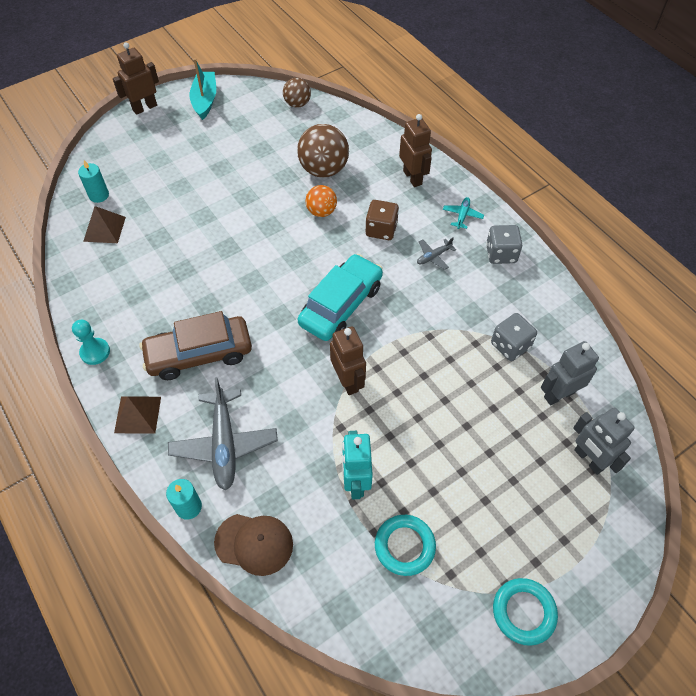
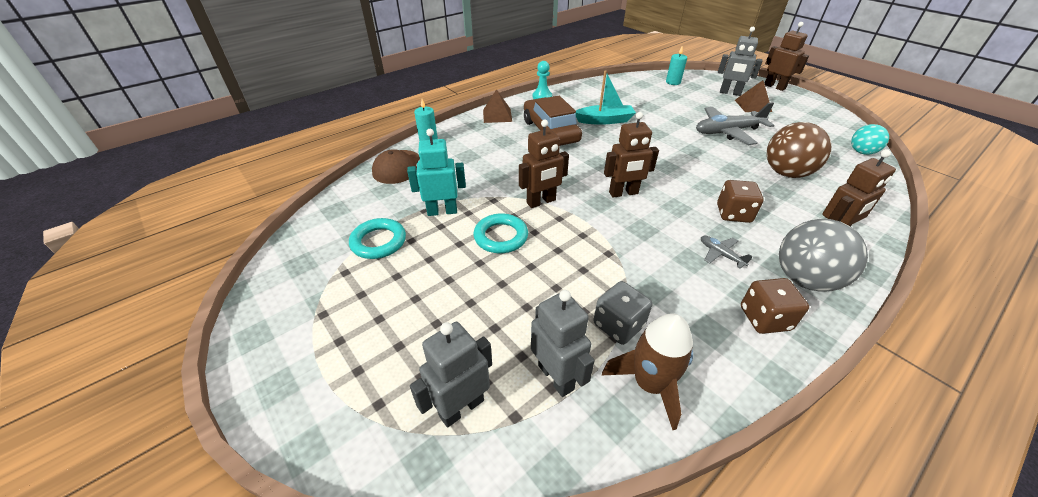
camera: 85 degrees right, 15 degrees down
(104, 229) = (644, 87): brown pyramid -> brown pyramid (752, 105)
(148, 151) = (730, 93): none -> grey robot
(205, 100) = (811, 108): turquoise boat -> turquoise boat (604, 120)
(224, 444) = (476, 148): grey plane -> grey plane (727, 132)
(297, 104) = (861, 152): brown ball -> turquoise ball
(321, 211) = (730, 175): orange ball -> none
(341, 305) = (623, 193): turquoise car -> brown robot
(462, 215) = (804, 279): turquoise plane -> grey ball
(501, 254) = (764, 318): grey dice -> brown dice
(523, 612) = (290, 328): turquoise ring -> turquoise ring (501, 237)
(560, 338) = (649, 384): none -> brown rocket

